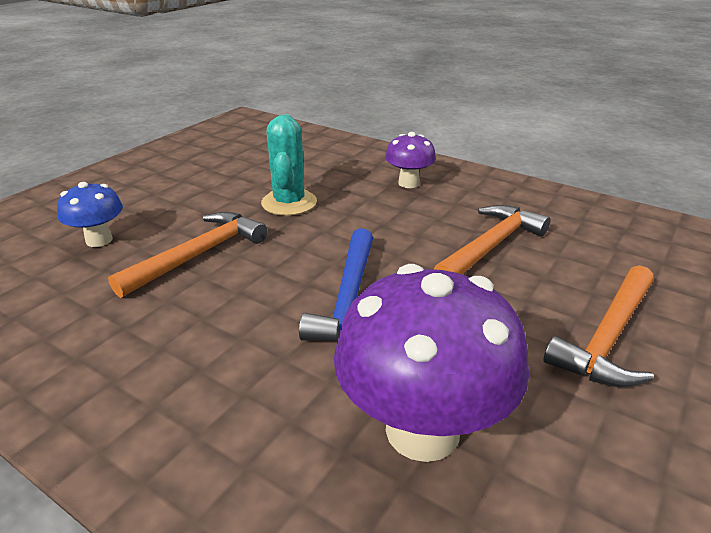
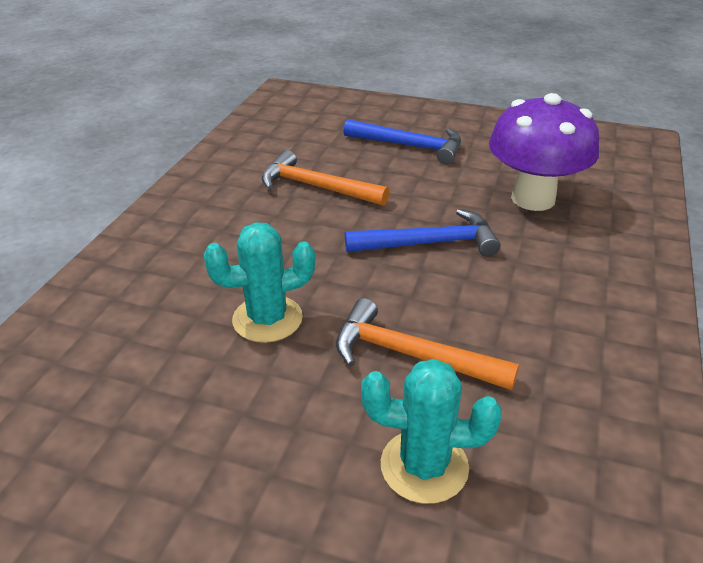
camera: 105 degrees left, 5 degrees up
(99, 240) = (424, 466): blue mushroom -> turquoise cactus
(408, 183) = (196, 240): purple mushroom -> none
(608, 337) = (409, 146): orange hammer -> blue hammer

